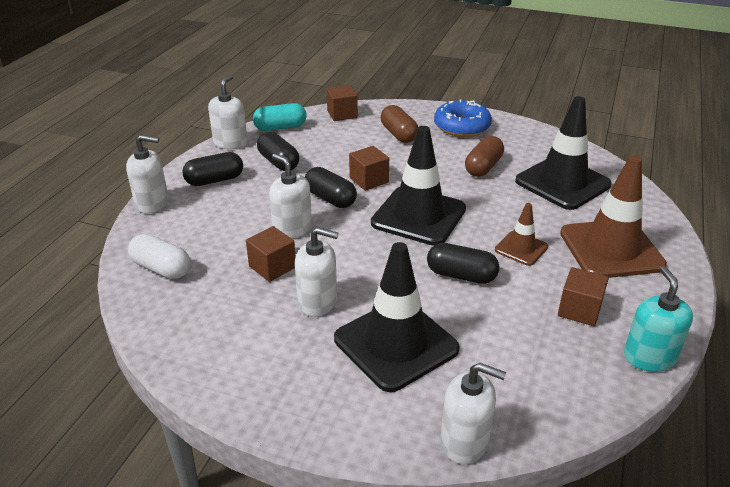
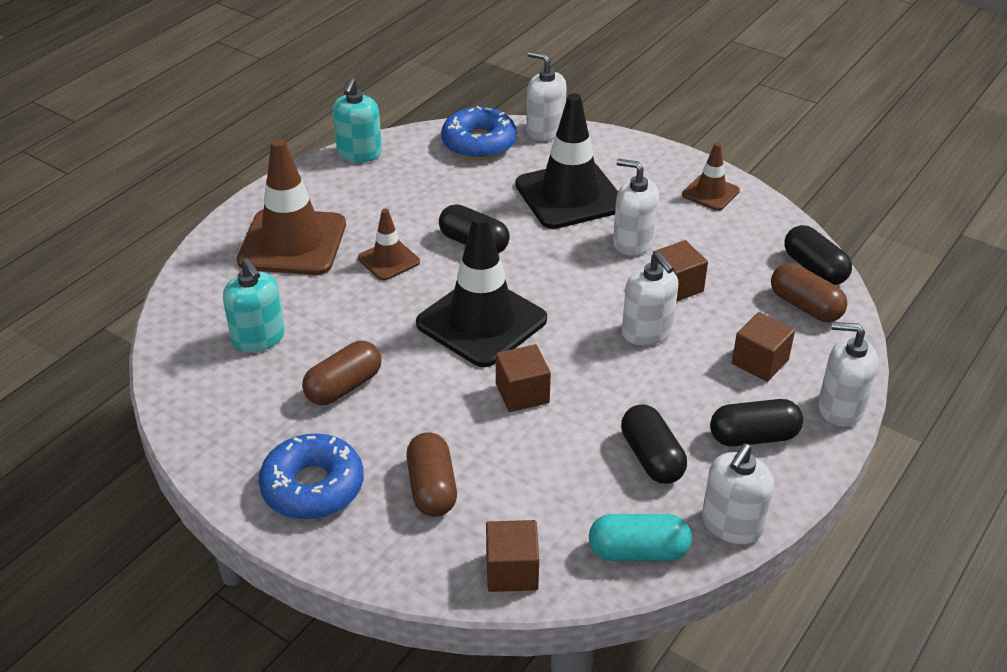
camera: 165 degrees left, 5 degrees up
(161, 268) = (805, 306): white capsule -> brown capsule
(243, 377) = (710, 193): none -> brown traffic cone
(330, 199) = (587, 370): black capsule -> black capsule (814, 269)
(532, 400) = (479, 143): none -> blue donut
(562, 183) = (258, 338): black traffic cone -> turquoise soap dispenser
(579, 310) = (383, 194): brown cube -> brown cube (760, 362)

